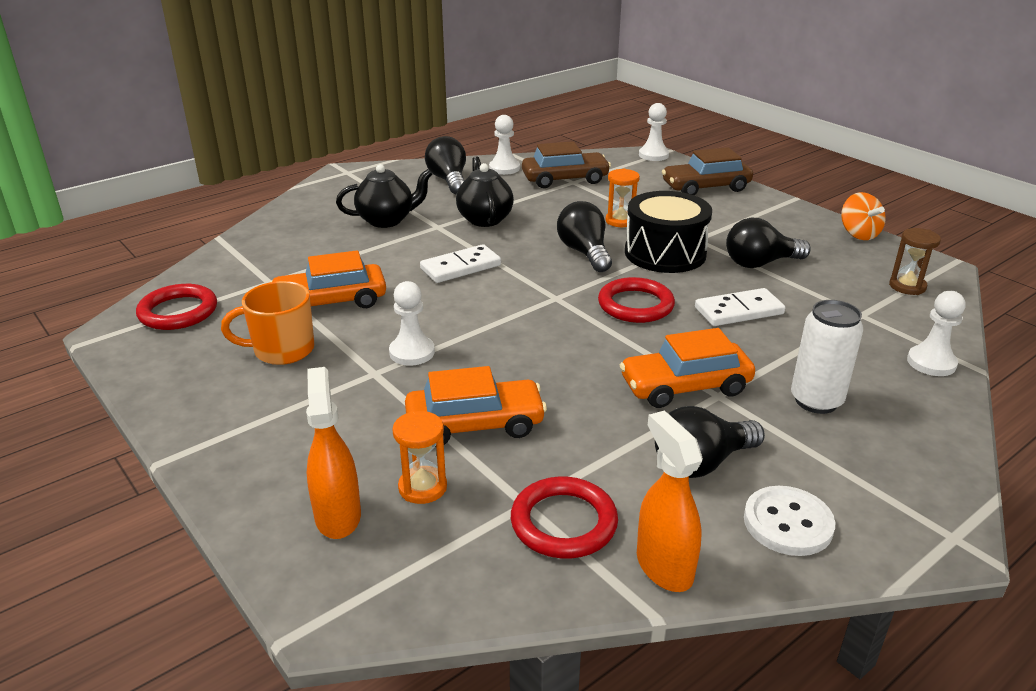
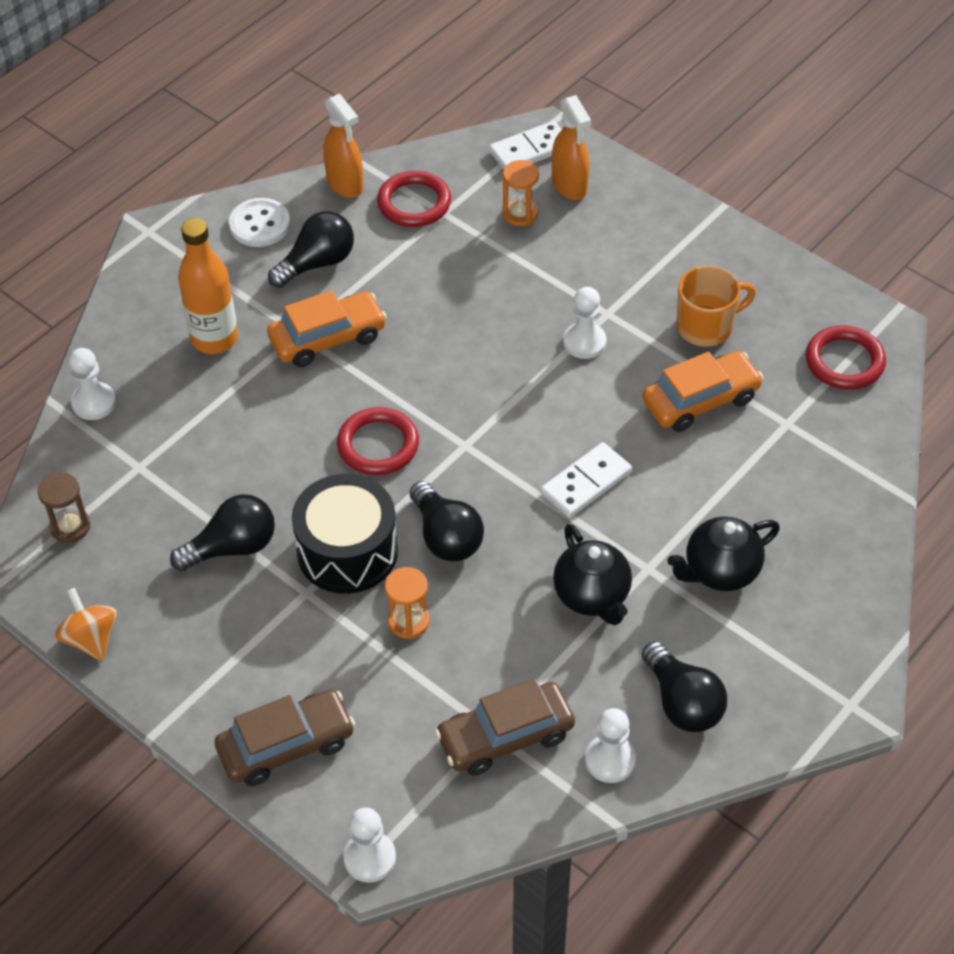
camera: 170 degrees right, 20 degrees up
(475, 424) = (500, 272): orange car -> none
(738, 311) = (268, 452): white domino -> white domino (530, 150)
(816, 401) = (214, 339): white can -> orange bottle

